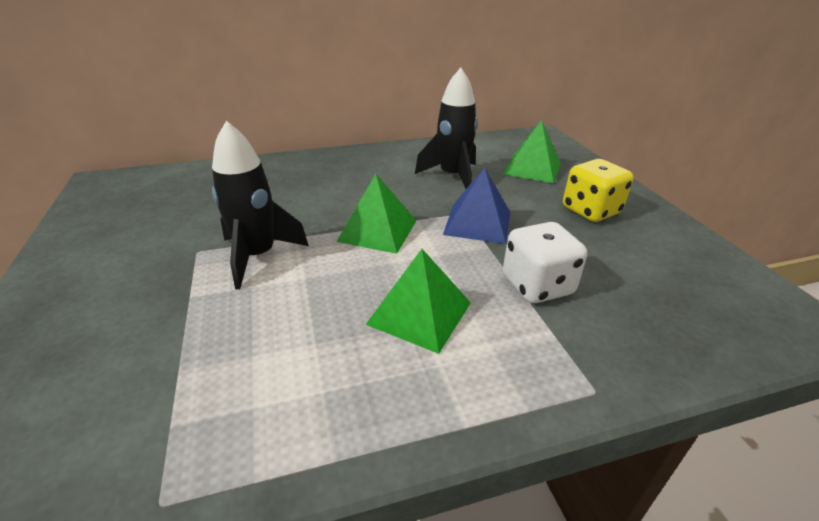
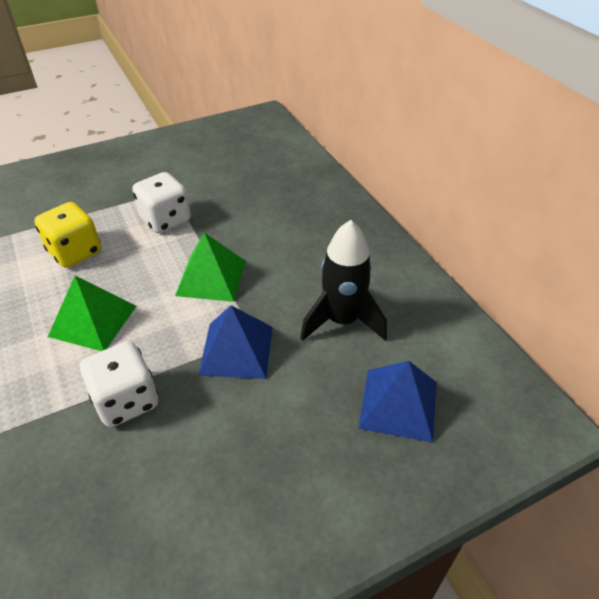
camera: 80 degrees right, 10 degrees up
(258, 256) = (166, 220): black rocket -> white dice
(532, 168) = (398, 404): green pyramid -> blue pyramid
(590, 211) = (286, 467): yellow dice -> yellow dice (75, 252)

